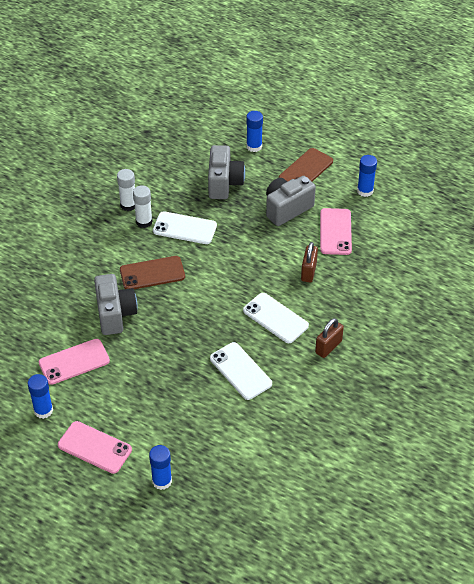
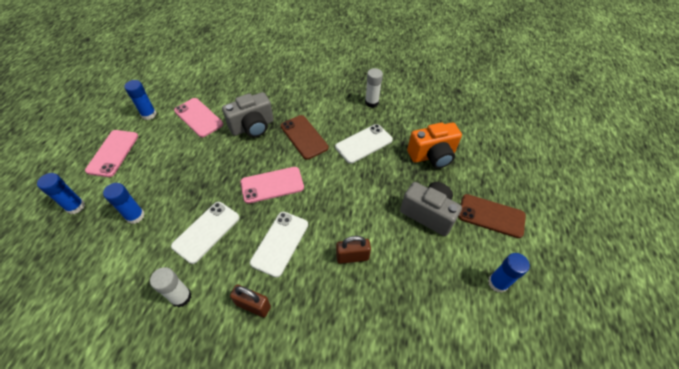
camera: 70 degrees right, 5 degrees up
(144, 222) = (358, 116): white glue stick -> white glue stick (181, 297)
(184, 228) = (363, 143): white phone -> white phone turned 60 degrees clockwise
(224, 183) = (432, 156): grey camera -> orange camera
(254, 146) = (492, 165): blue glue stick -> blue glue stick (135, 216)
(335, 232) = (420, 268): pink phone -> pink phone (272, 185)

